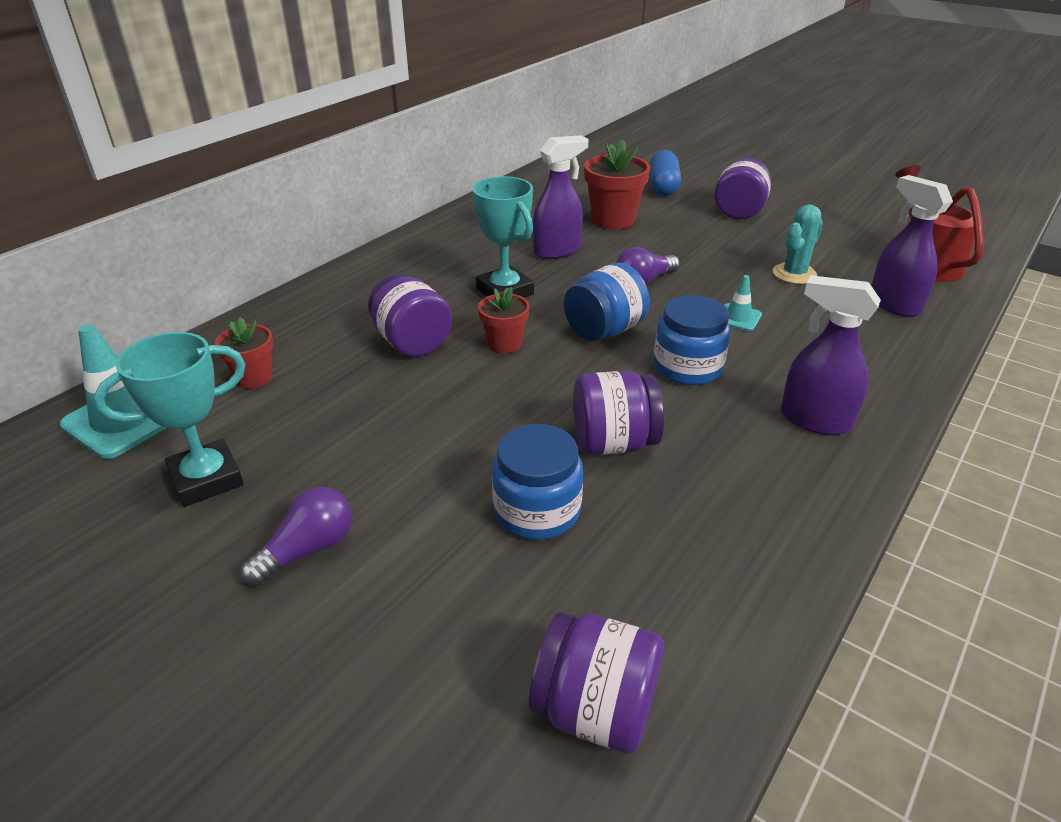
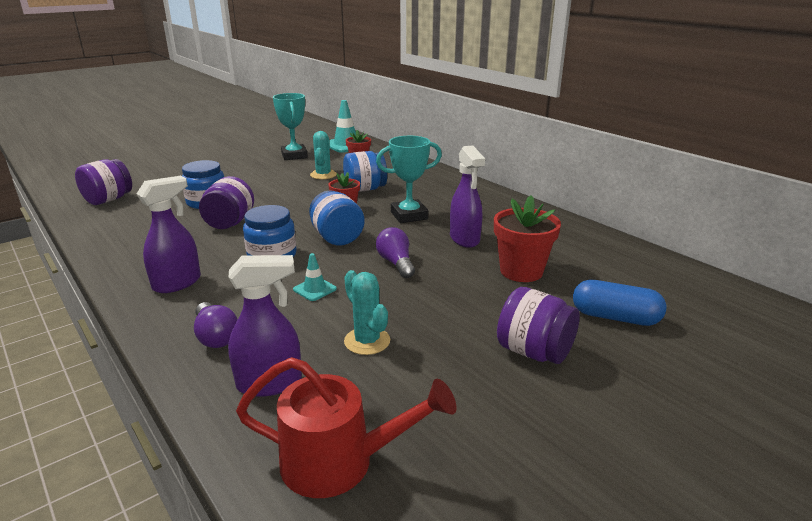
camera: 105 degrees right, 10 degrees down
(307, 550) = (237, 168): purple light bulb -> purple light bulb (215, 336)
(344, 402) = (323, 175): none -> turquoise cactus
(412, 343) = (365, 189): purple jar -> blue jar

